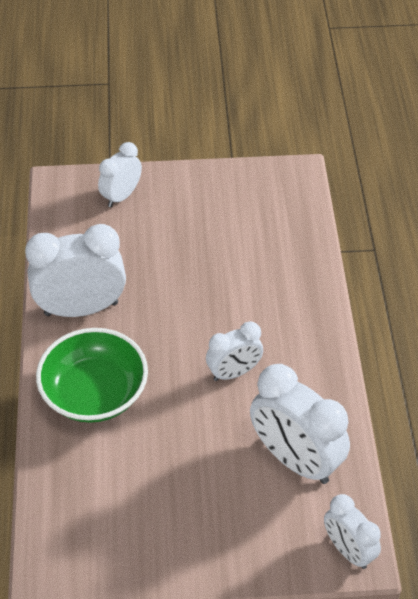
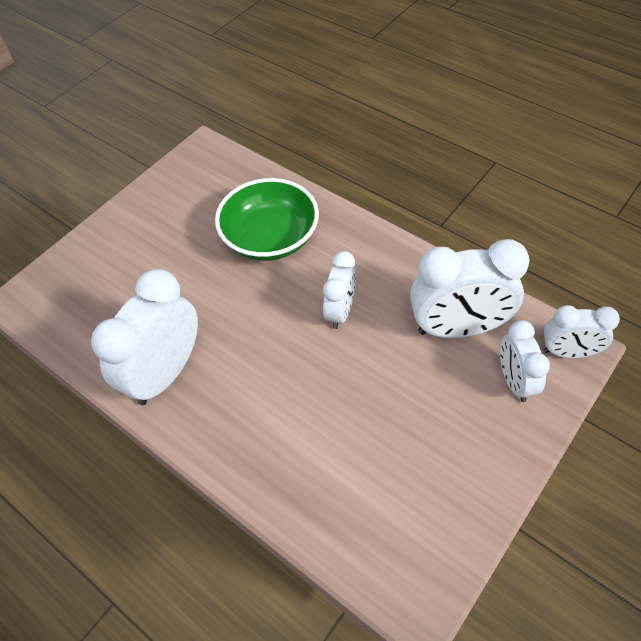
camera: 45 degrees left, 5 degrees up
(94, 393) = (261, 424): green bowl -> green bowl (270, 238)
(121, 196) = (89, 265): white clock -> white clock (514, 381)

